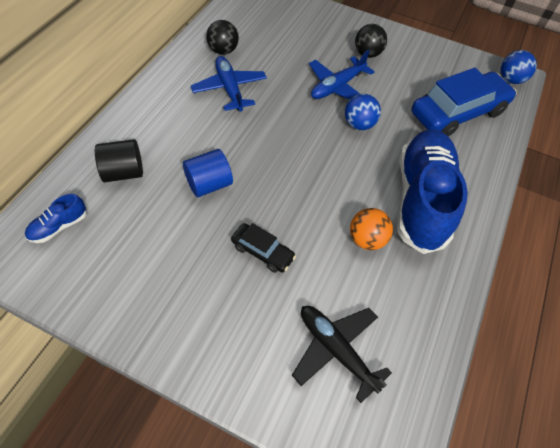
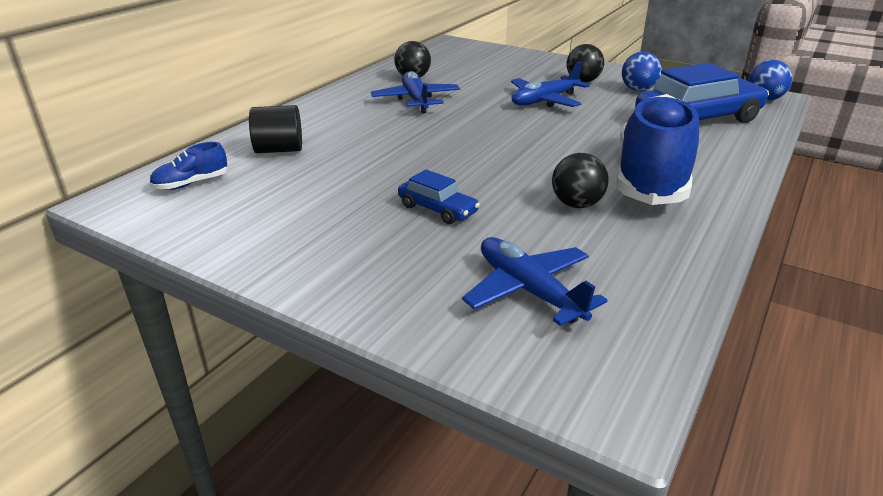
camera: 10 degrees right, 25 degrees down
(209, 184) = (379, 160): blue cylinder -> none
(262, 252) = (437, 209): black car -> blue car
(336, 350) = (529, 290): black plane -> blue plane
(359, 124) = (570, 125): blue ball -> blue ball (638, 90)
(366, 239) = (576, 204): orange ball -> black ball

